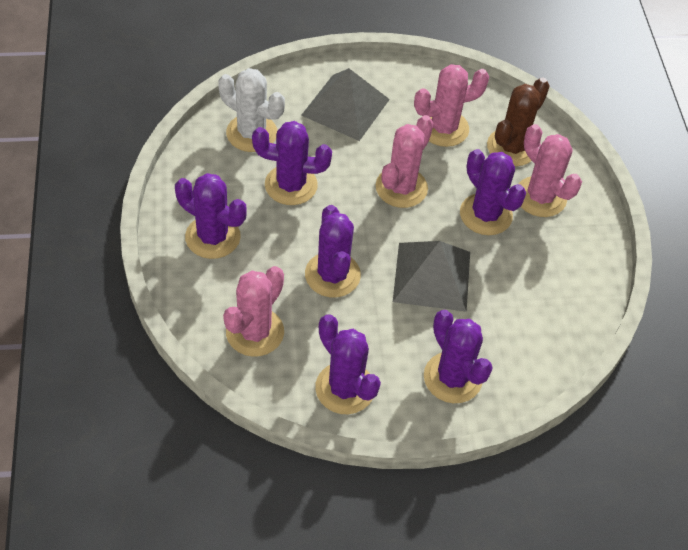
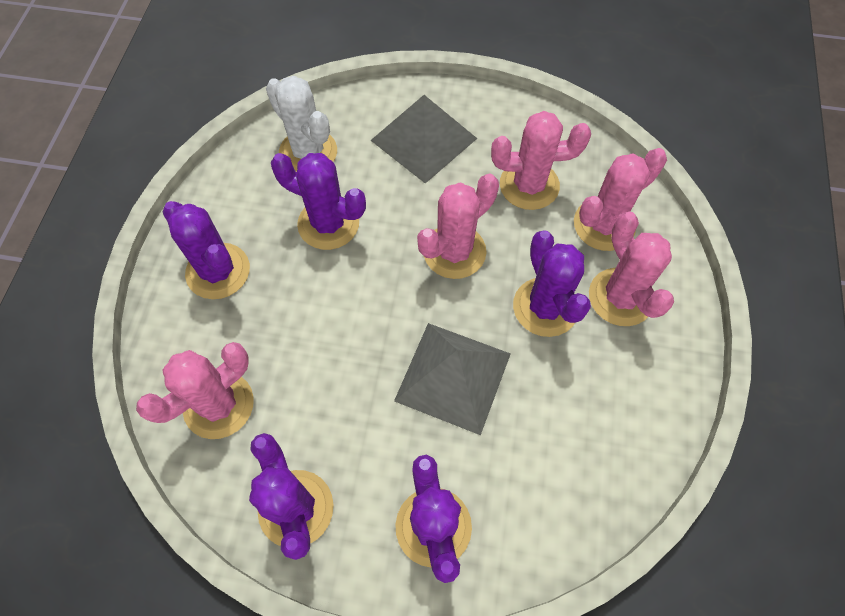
camera: 20 degrees right, 10 degrees up
(332, 275) = (335, 349): purple cactus -> none
(511, 147) = (604, 225): brown cactus -> pink cactus

